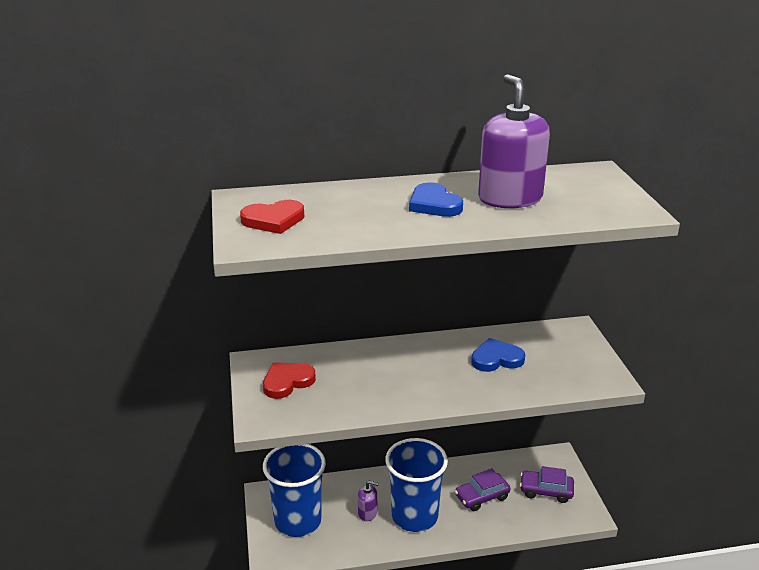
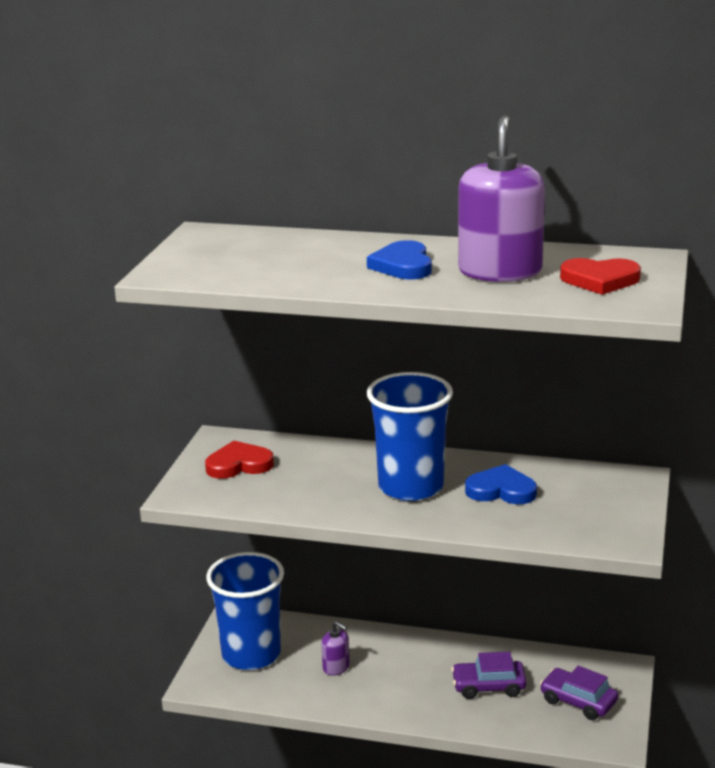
camera: 25 degrees right, 5 degrees down
(273, 220) = (213, 257): red heart -> red heart (600, 280)
(414, 516) = (390, 685): blue cup -> blue cup (410, 487)

